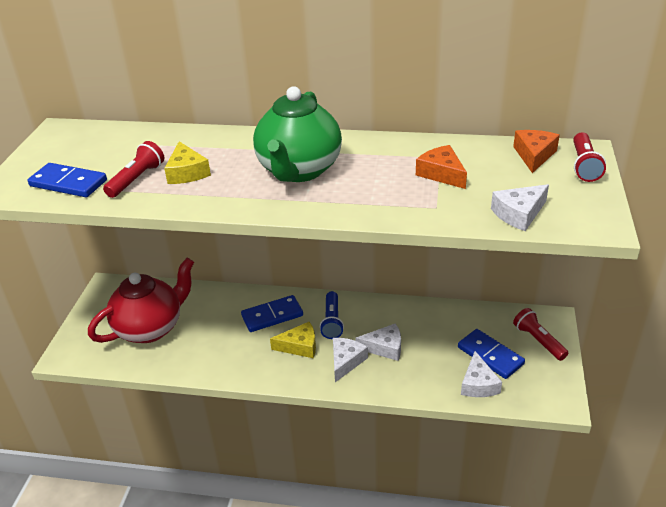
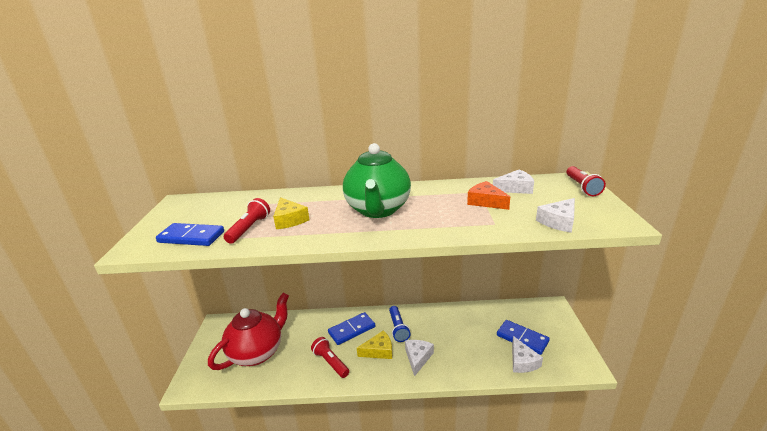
camera: 10 degrees left, 10 degrees down
(384, 347) = (443, 343): white cheese -> white cheese (515, 188)
(534, 155) = (543, 184): orange cheese -> none
(538, 341) = (551, 323): red flashlight -> red flashlight (330, 362)

